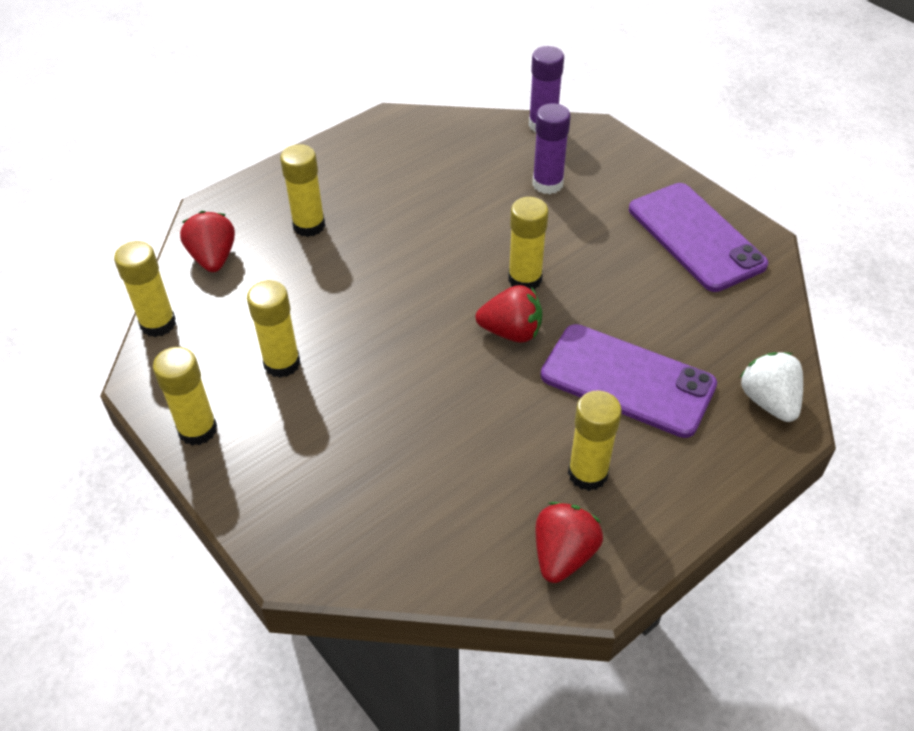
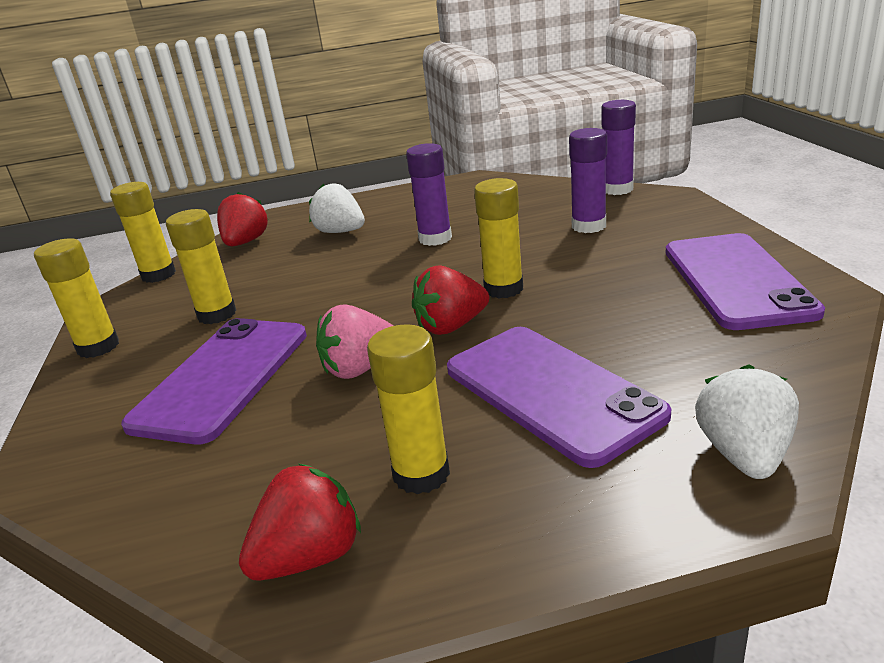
camera: 30 degrees right, 20 degrees down
(309, 226) = (340, 232): yellow glue stick -> white strawberry
(360, 432) = (223, 378): none -> purple phone
(416, 222) = (435, 238): none -> purple glue stick
(471, 393) = (360, 368): none -> pink strawberry
(511, 332) = (451, 326): red strawberry -> red strawberry turned 120 degrees clockwise

